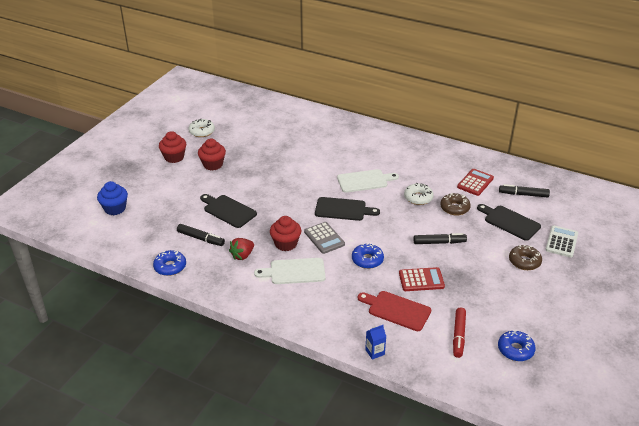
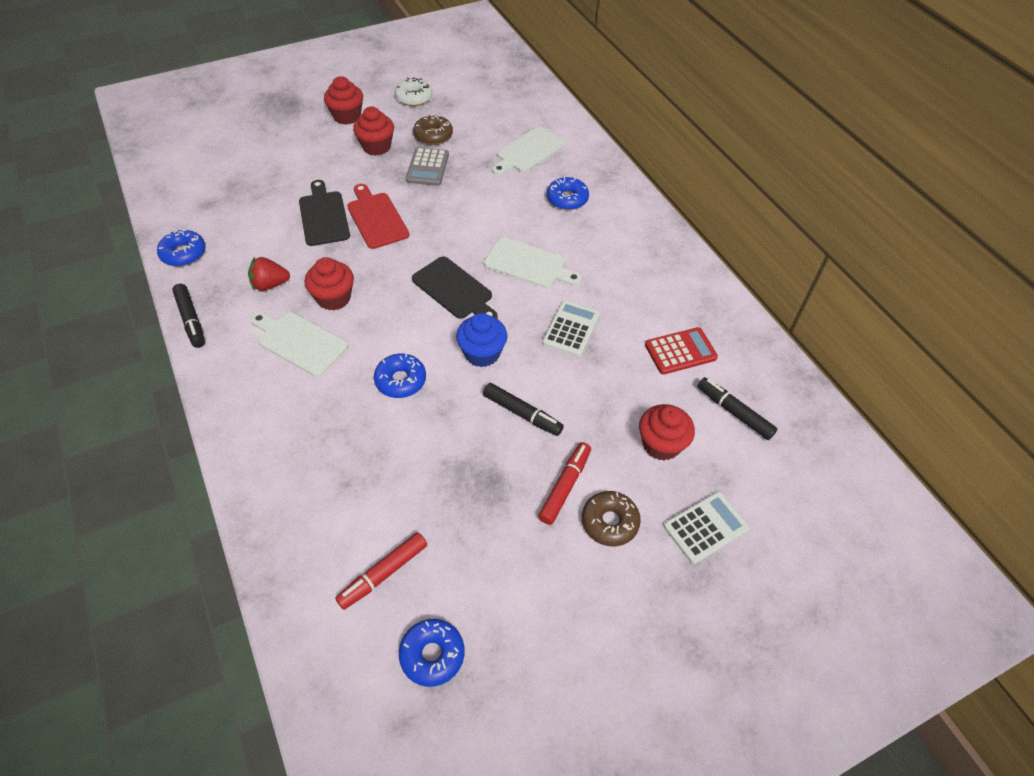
camera: 35 degrees right, 15 degrees up
(115, 208) = (216, 149): blue cupcake -> blue cupcake (482, 353)
(201, 238) = (254, 236): black marker -> black marker (191, 320)
(300, 131) = (529, 151): none -> white cutting board
(324, 238) = (385, 317): grey calculator -> grey calculator (427, 167)
(347, 144) = (567, 199): none -> blue donut
(375, 352) = (256, 520): blue carton -> none
(396, 310) = (351, 478): red cutting board -> red cutting board (376, 218)
(418, 198) = (571, 329): white donut -> white calculator
(421, 280) = (433, 454): red calculator -> none
(454, 208) = (604, 374): brown donut -> brown donut (433, 135)
(491, 259) = (565, 486): none -> red marker
(510, 222) = (661, 444): black cutting board -> red cupcake

